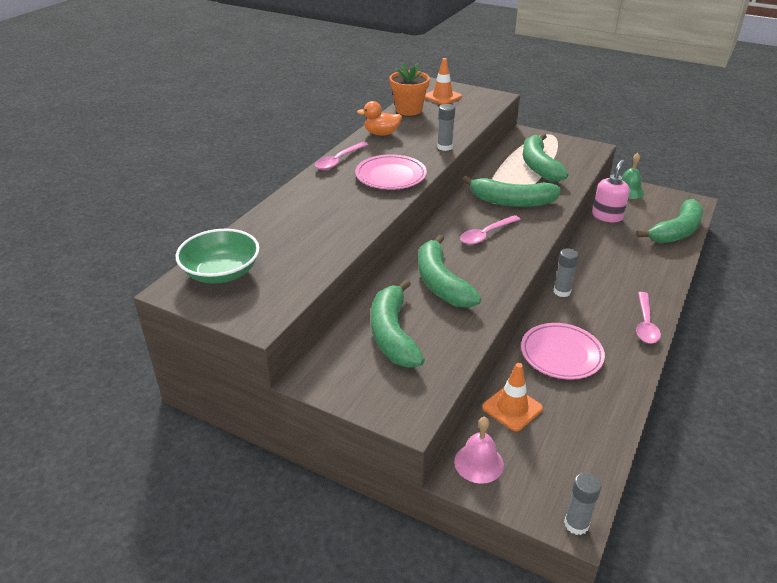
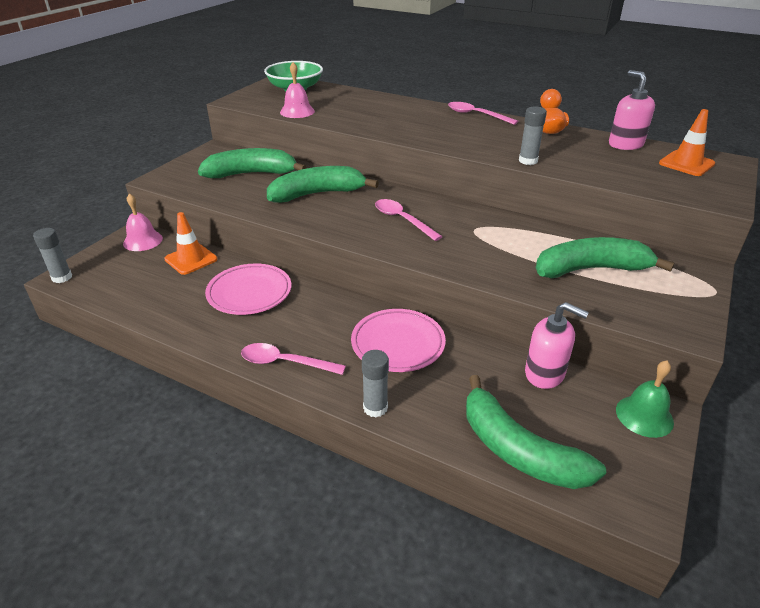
camera: 90 degrees right, 0 degrees up
(313, 265) = (297, 111): none -> pink bell
(390, 176) = (448, 135): pink plate -> pink plate (398, 344)
(409, 110) = (625, 144): orange flower pot -> pink soap dispenser
(512, 202) = (480, 240): green banana -> none
(562, 291) = (354, 306): grey glue stick -> grey glue stick (375, 408)

